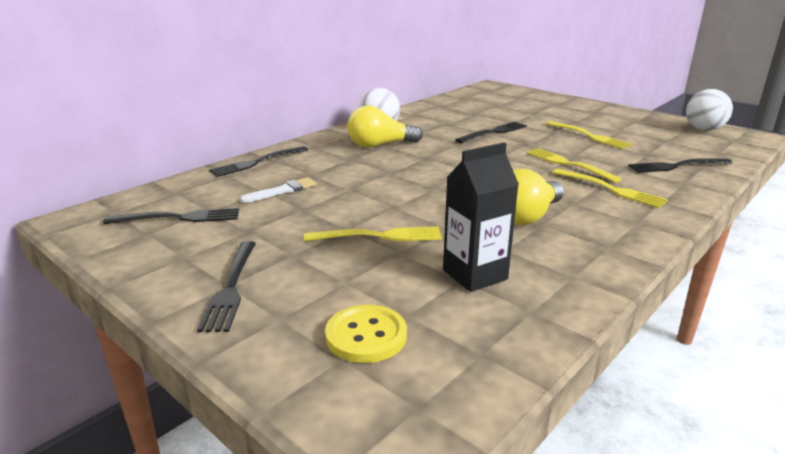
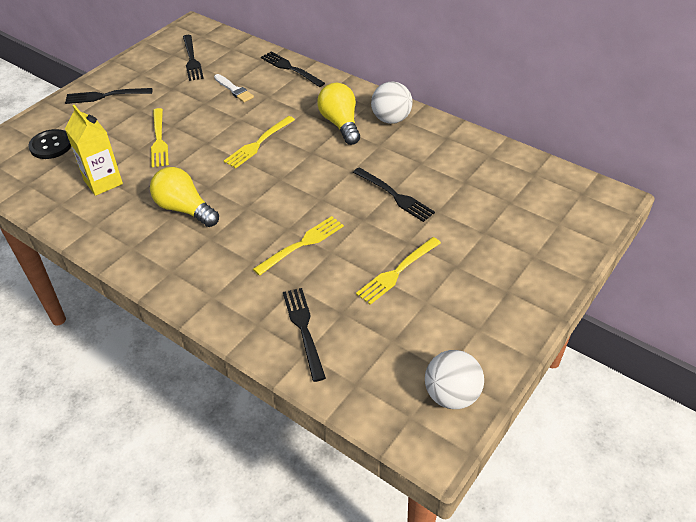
camera: 85 degrees right, 20 degrees up
(366, 336) = (51, 145): yellow button -> black button
(475, 275) = (103, 182): black carton -> yellow carton
(610, 189) = (239, 266): yellow fork -> yellow fork (258, 143)

